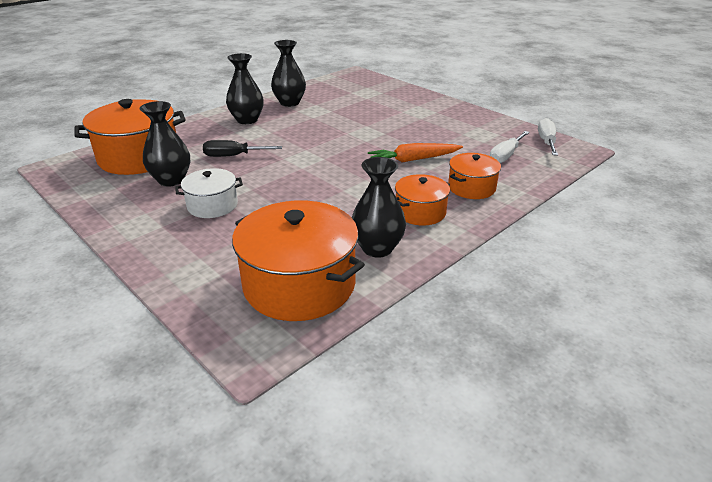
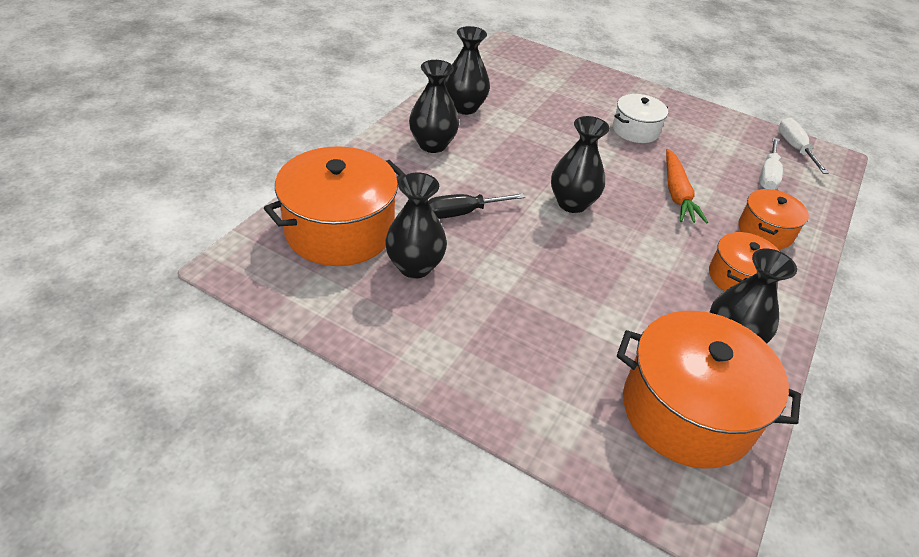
camera: 20 degrees left, 10 degrees up
(212, 205) = (499, 303): white pot -> white pot (635, 130)
(321, 158) = (572, 203): none -> black vase
(413, 159) = (677, 193): orange carrot -> orange carrot turned 60 degrees counterclockwise

